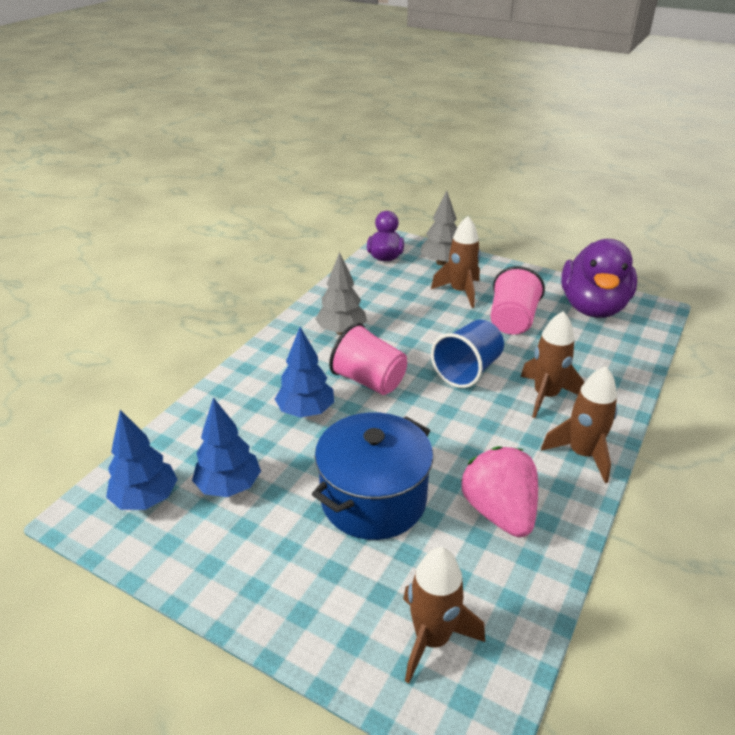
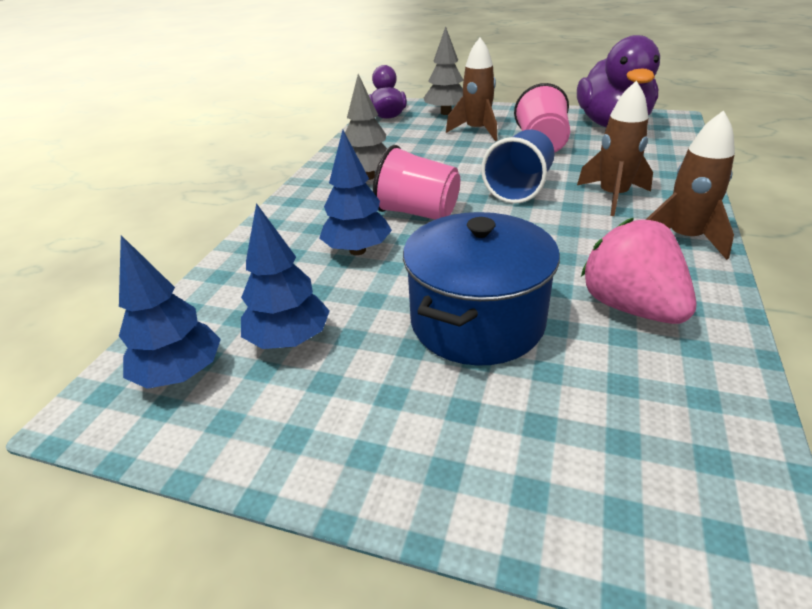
camera: 10 degrees left, 0 degrees up
(432, 639) = (634, 466): brown rocket -> none

